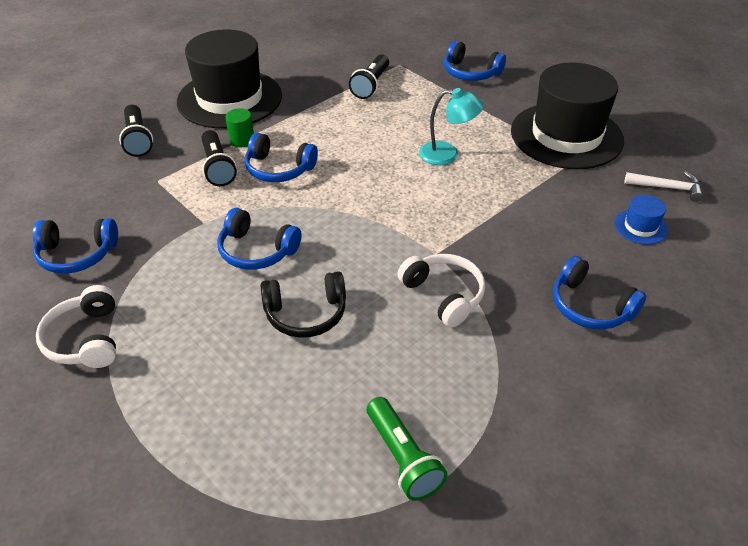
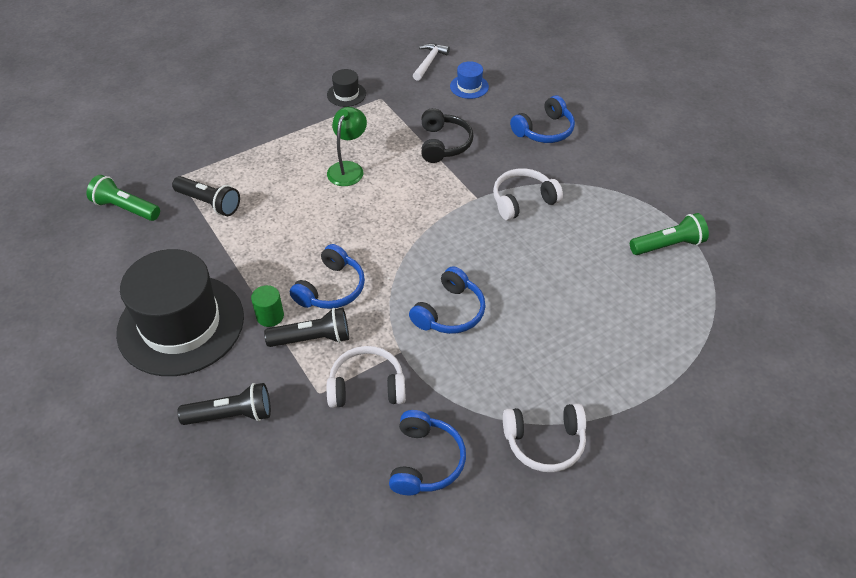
camera: 80 degrees left, 5 degrees up
(163, 207) = (367, 386): none -> white headphones
(306, 314) = (532, 284): black headphones -> black headphones (444, 144)
(352, 49) = (125, 208): none -> green flashlight
(447, 154) = (348, 168): turquoise lamp -> green lamp
(470, 72) = (220, 130): blue headphones -> none
(566, 135) = (346, 94): black hat -> black hat, size x0.40

